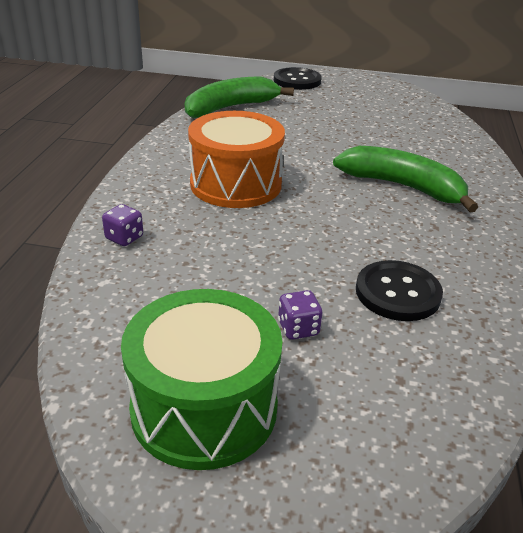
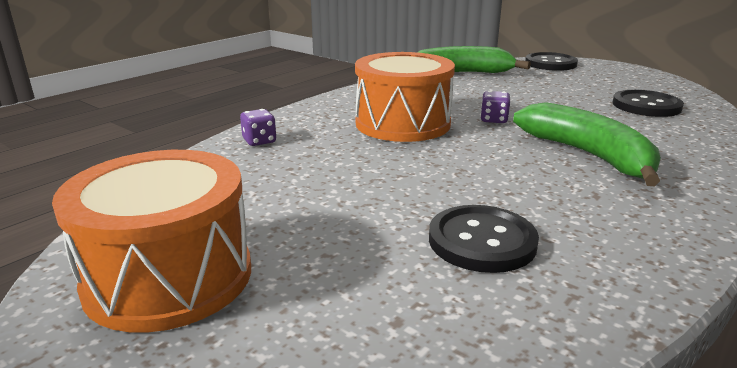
camera: 30 degrees right, 10 degrees down
(204, 407) = (169, 277): green drum -> orange drum
(298, 328) = (334, 242): purple dice -> purple dice (493, 120)
(404, 122) = (646, 106): none -> black button

